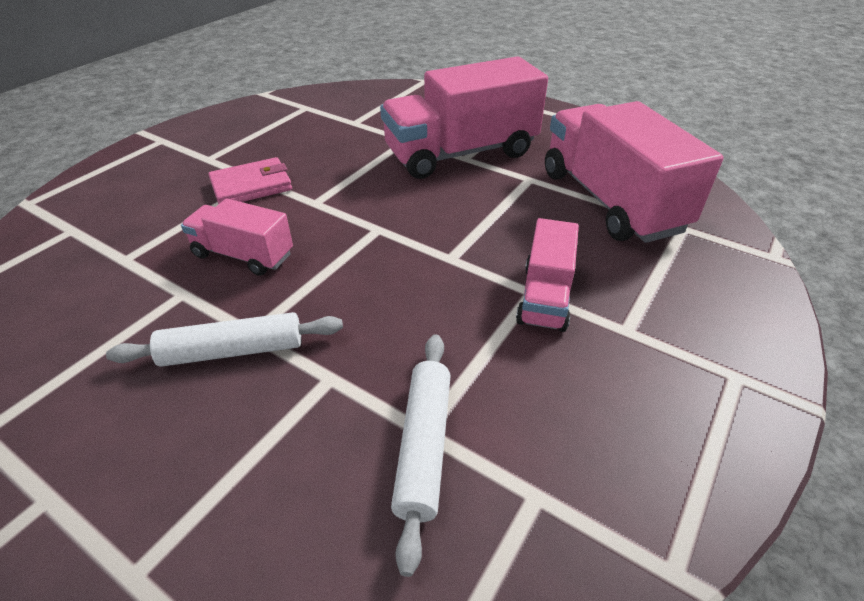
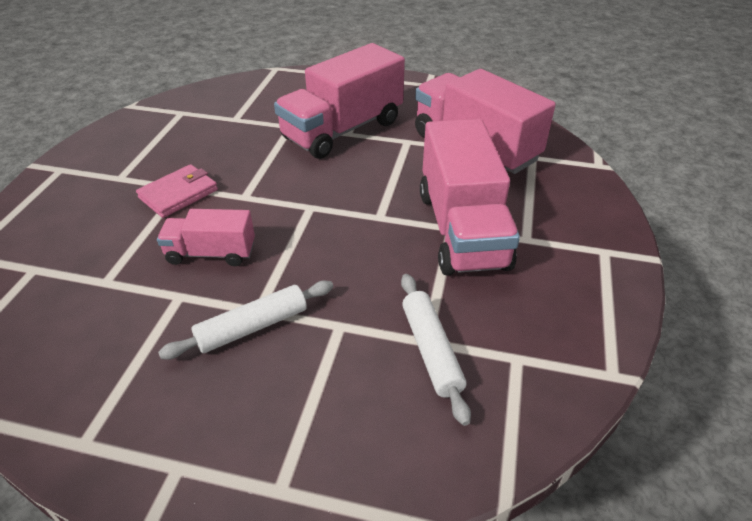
camera: 20 degrees left, 0 degrees up
(545, 297) = (462, 229): pink truck -> pink truck, size x1.87

